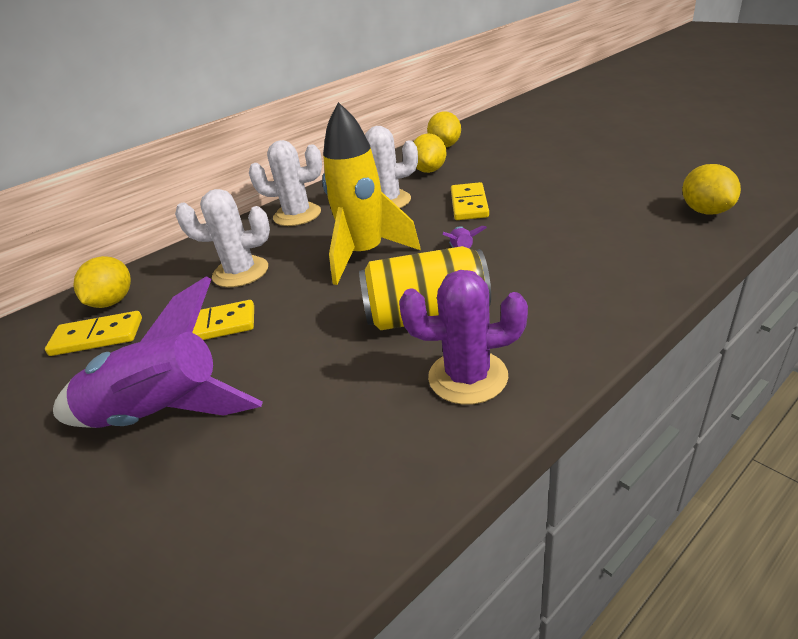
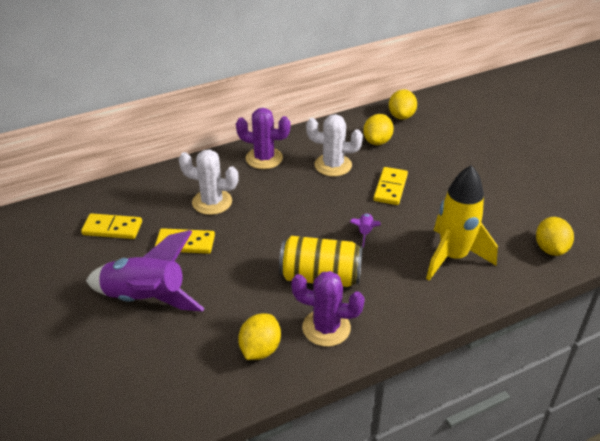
camera: 10 degrees right, 5 degrees up
(112, 302) = (124, 201): yellow lemon -> yellow lemon (260, 349)
(297, 215) = (264, 158): white cactus -> purple cactus
(365, 255) = (299, 213): yellow rocket -> yellow rocket (453, 257)

